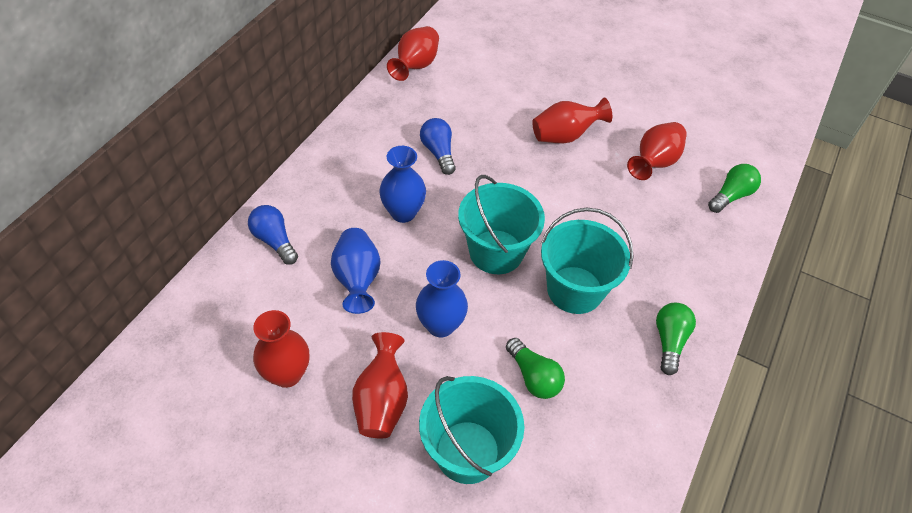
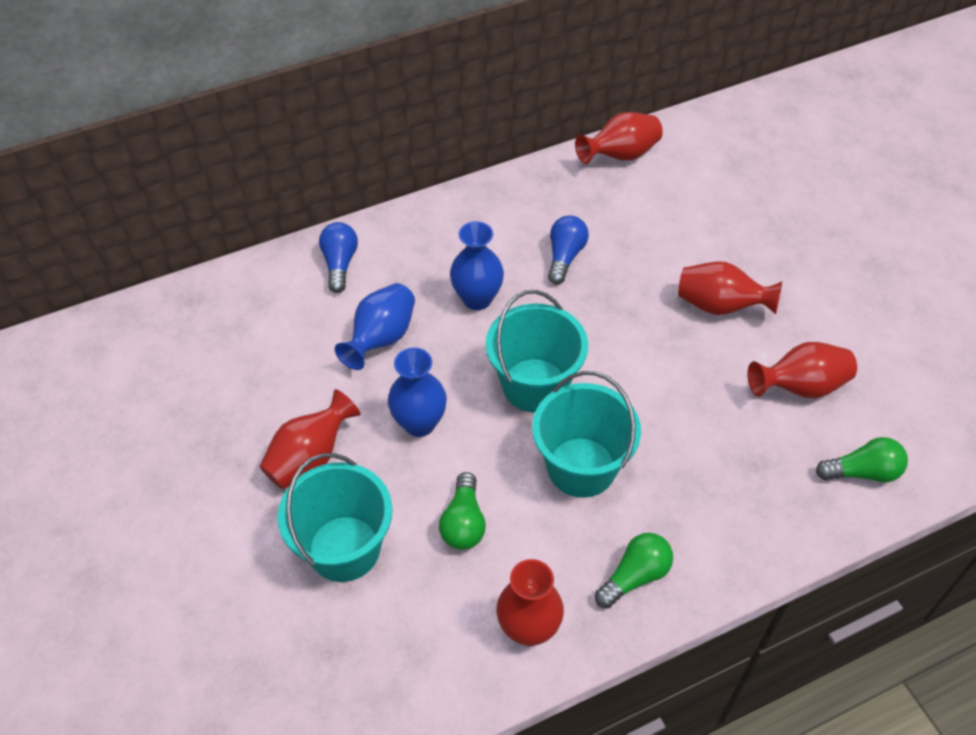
camera: 40 degrees right, 0 degrees up
(287, 374) = (254, 387): red vase -> red vase (528, 629)

